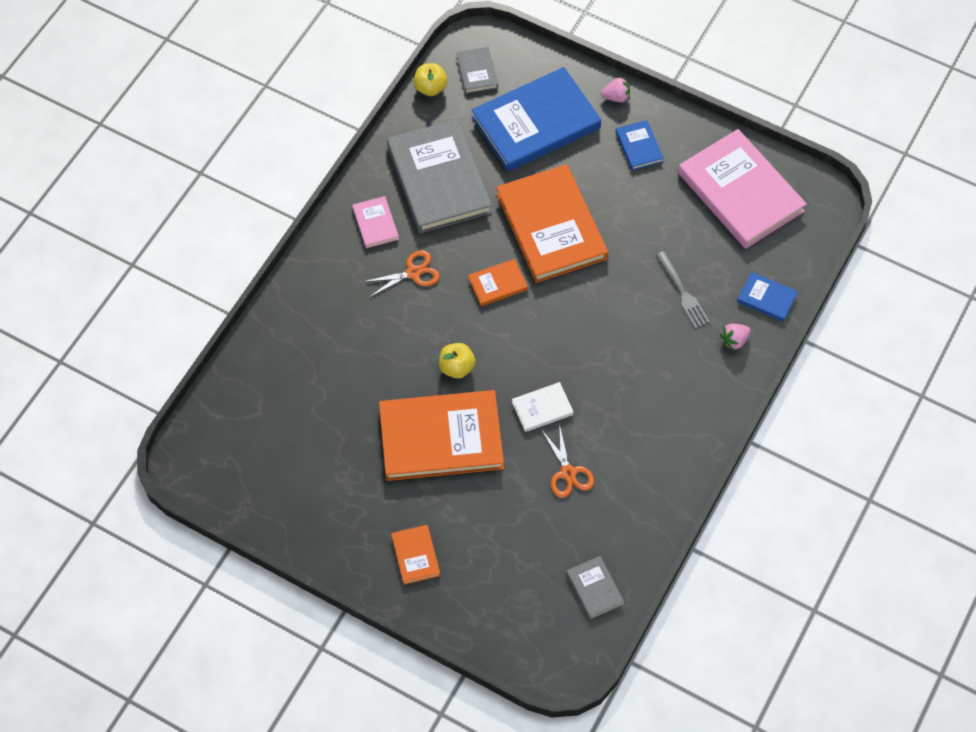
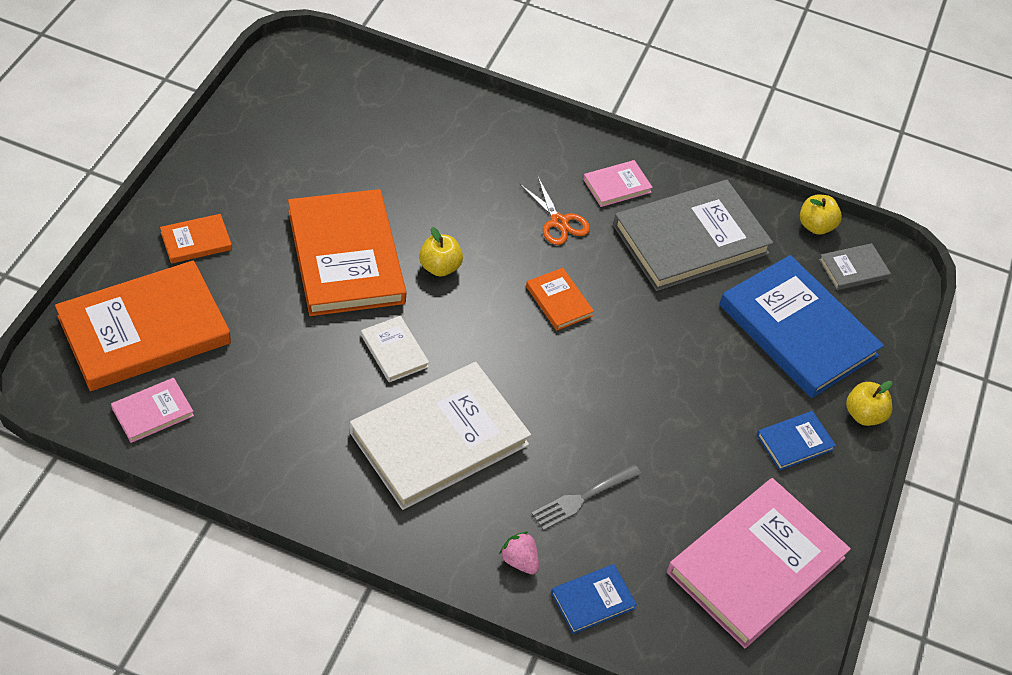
camera: 75 degrees right, 10 degrees down
(551, 226) = (651, 351): orange book -> orange book (144, 330)
(568, 473) = (308, 380): orange scissors -> none
(594, 588) = (152, 412): grey book -> pink book
(616, 97) = (863, 415): pink strawberry -> yellow apple
(627, 383) = (439, 438): none -> white book
(766, 298) = (592, 600): blue book -> blue book turned 45 degrees clockwise

